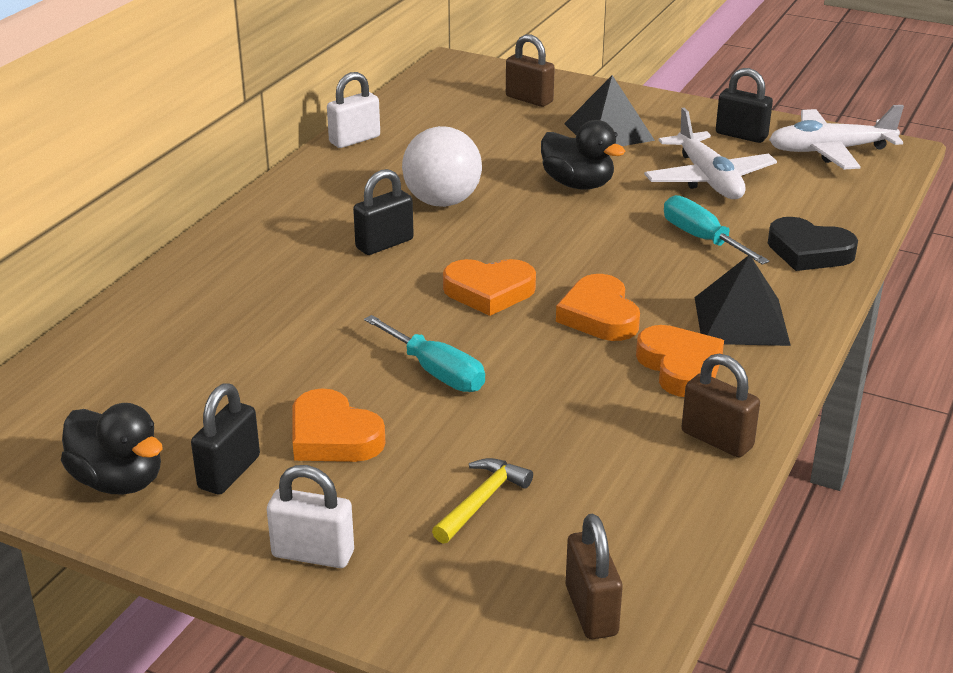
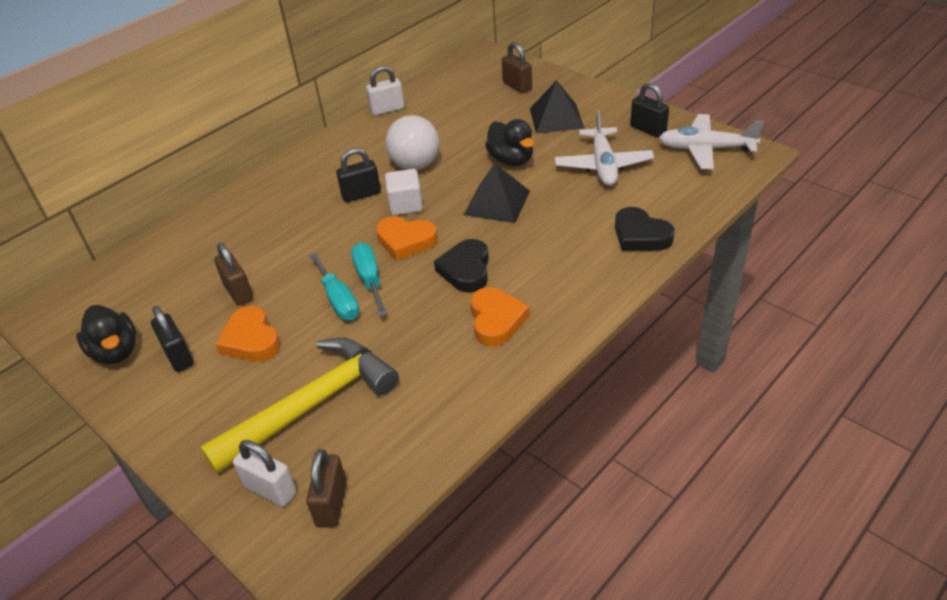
camera: 20 degrees right, 10 degrees up
(229, 472) = (178, 356): black padlock -> black padlock turned 75 degrees counterclockwise
(313, 554) = (192, 426): white padlock -> white padlock (270, 490)
(460, 250) = (405, 205): none -> white cube
(481, 501) = (311, 405): yellow hammer -> yellow hammer, size x2.29
(599, 315) = (466, 270): orange heart -> black heart
(702, 239) = (570, 215): turquoise screwdriver -> turquoise screwdriver (370, 279)
(717, 440) = (487, 384): brown padlock -> brown padlock (238, 292)
(741, 321) = (559, 288): black pyramid -> black pyramid (497, 203)

